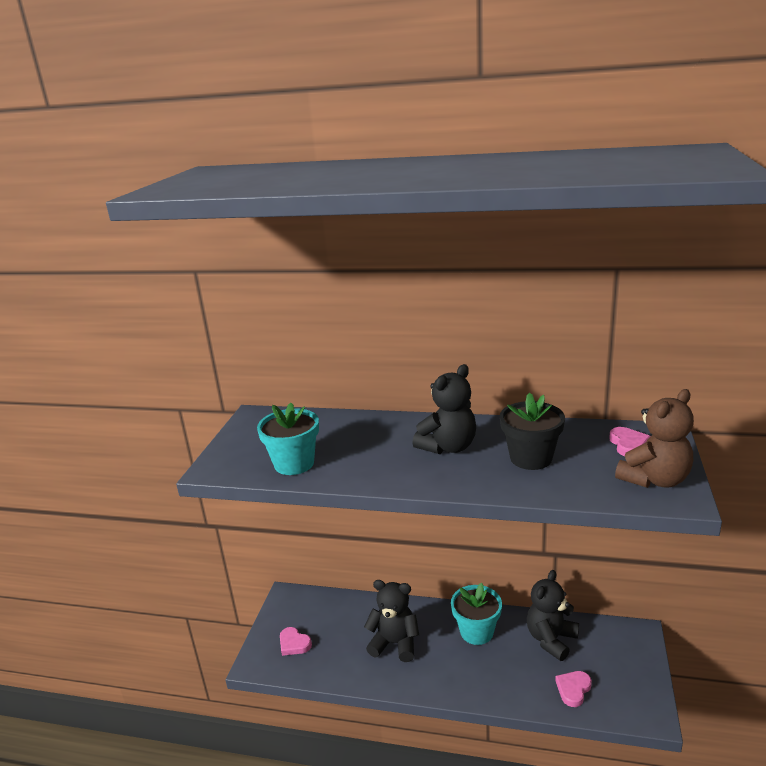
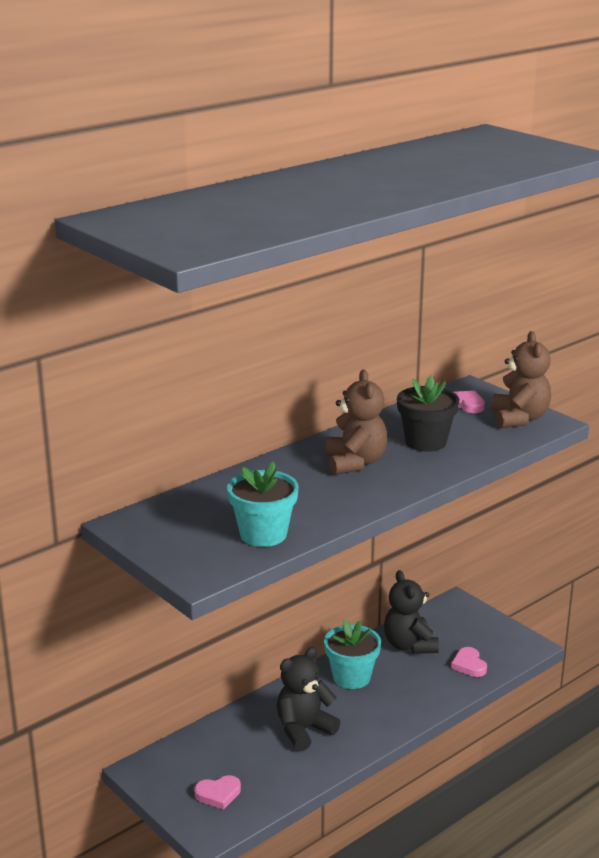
camera: 55 degrees left, 0 degrees up
(448, 447) = (355, 463): black teddy bear -> brown teddy bear

